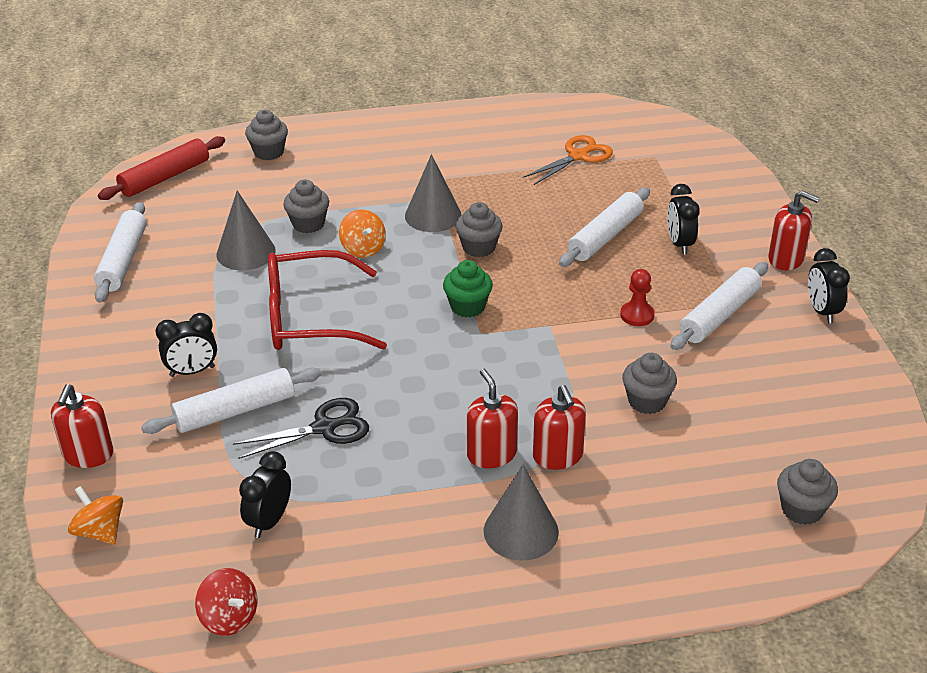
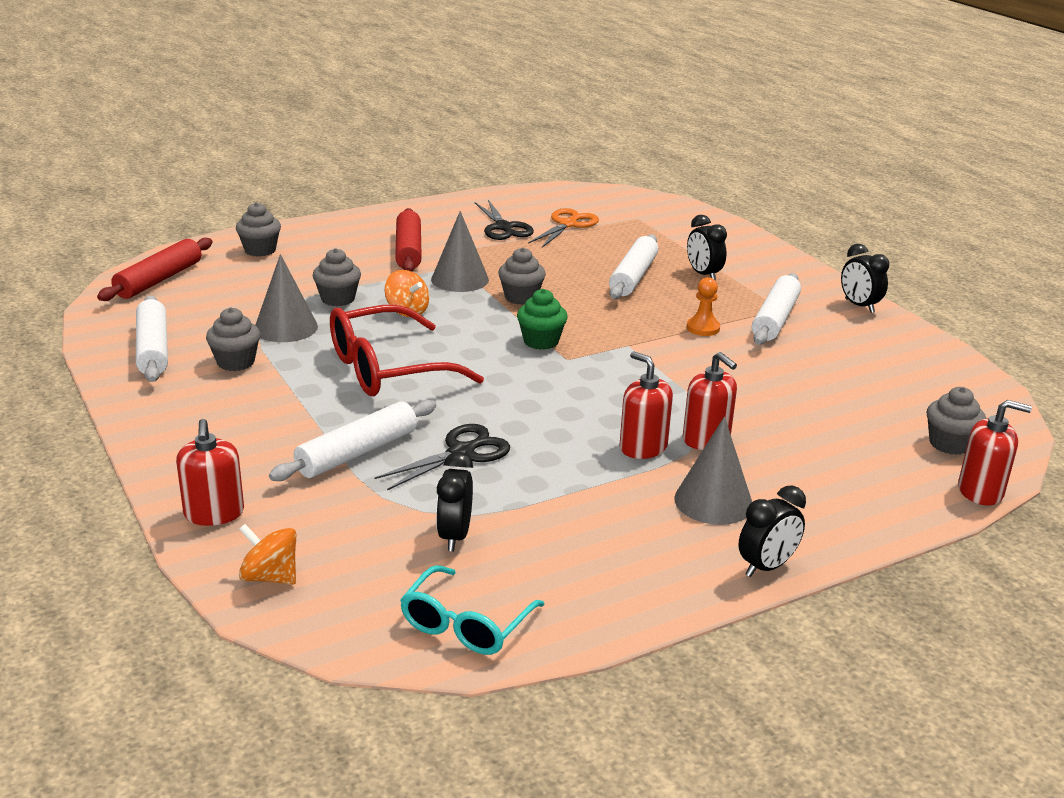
camera: 20 degrees left, 10 degrees down
(192, 371) = (289, 428): black clock -> black clock (766, 567)
(229, 618) = (465, 625): red spinning top -> turquoise glasses
(404, 170) = (408, 250): none -> red rolling pin
(511, 152) = (503, 228): none -> black scissors
(637, 315) = (703, 328): red pawn -> orange pawn
(647, 401) = (757, 388): grey cupcake -> grey cupcake (236, 362)
(786, 259) = (802, 275): red soap dispenser -> red soap dispenser (980, 491)

